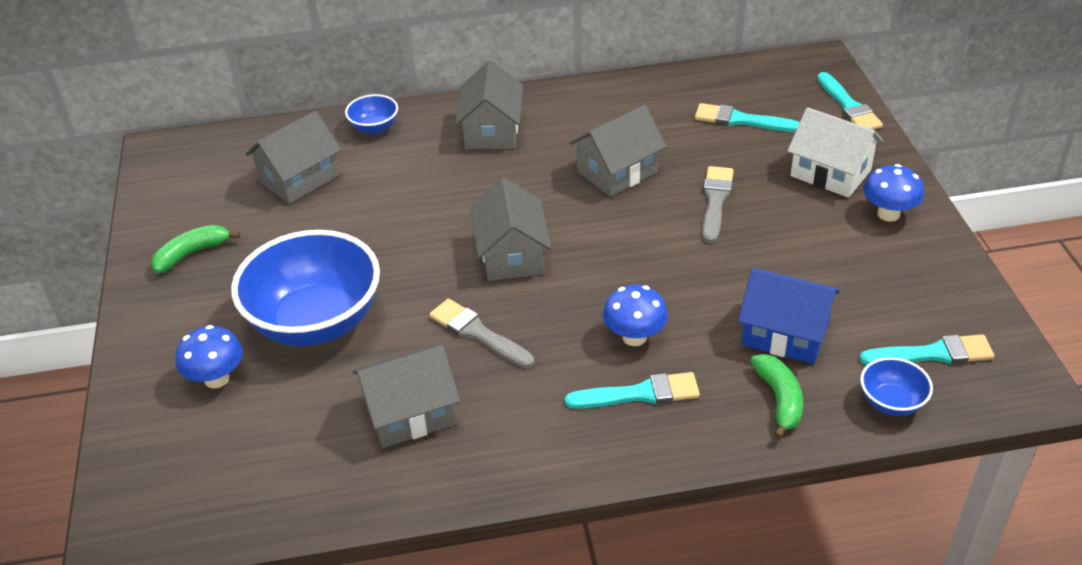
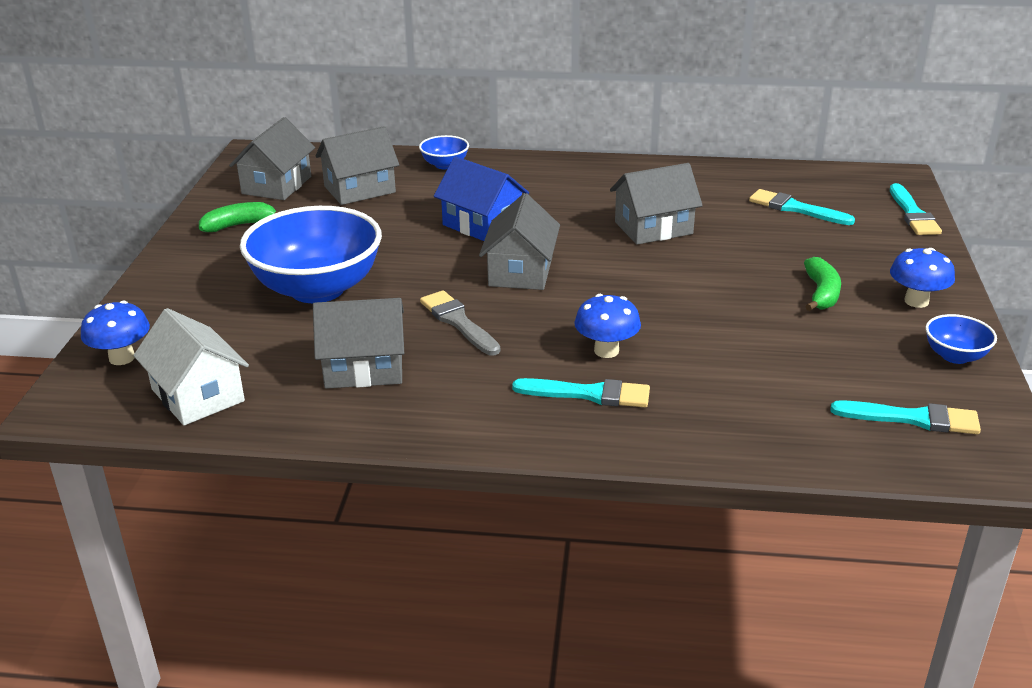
camera: 15 degrees right, 10 degrees down
(216, 379) = (209, 313): blue mushroom -> blue mushroom (122, 358)
(491, 131) = (549, 182): grey house -> grey house (276, 185)
(715, 201) = (739, 263): grey brush -> none
(779, 399) = (729, 425): green banana -> green banana (821, 293)
(785, 334) = (760, 375): blue house -> blue house (482, 224)
(830, 173) = (869, 261): white house -> white house (198, 395)
(891, 402) = (848, 449): blue bowl -> blue bowl (955, 356)

